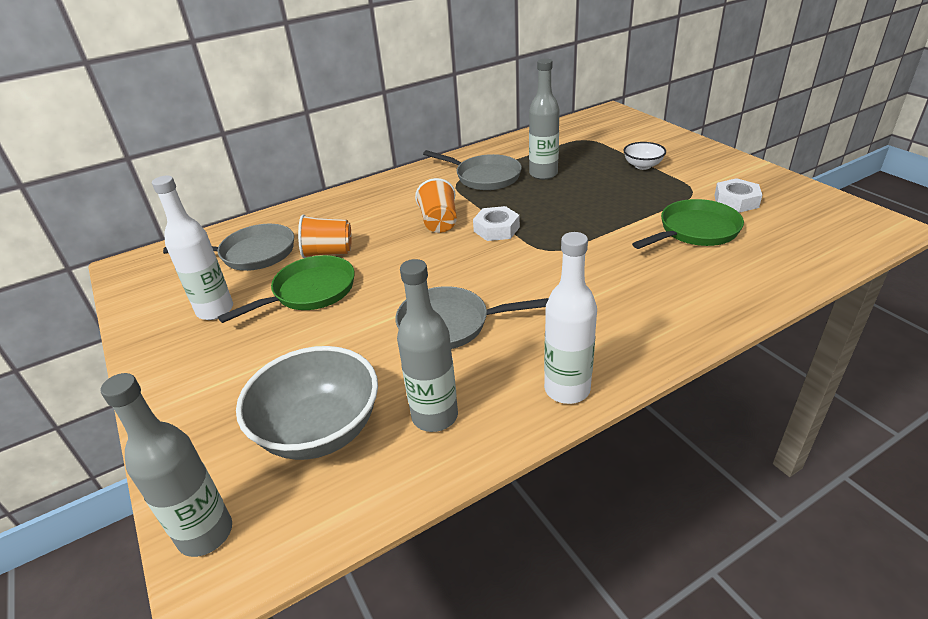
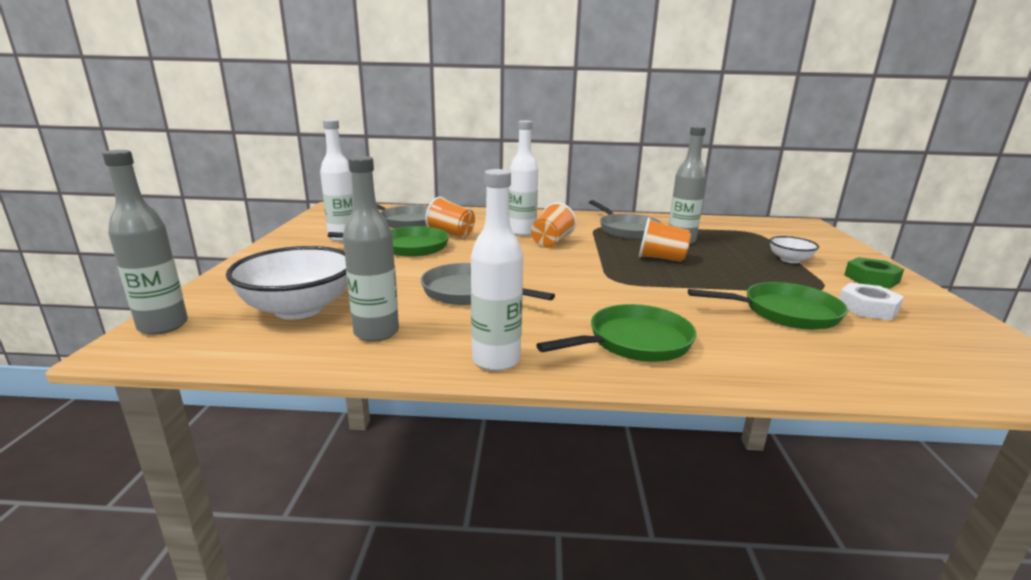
camera: 30 degrees right, 15 degrees down
(319, 430) = (299, 309): grey bowl -> white bowl
(395, 220) = (522, 232): none -> white bottle
(496, 229) = (590, 257): white nut -> none
(552, 205) = (661, 258): none -> orange cup
(637, 315) = (634, 342): none -> green pan
(711, 166) = (871, 279): none -> green nut

